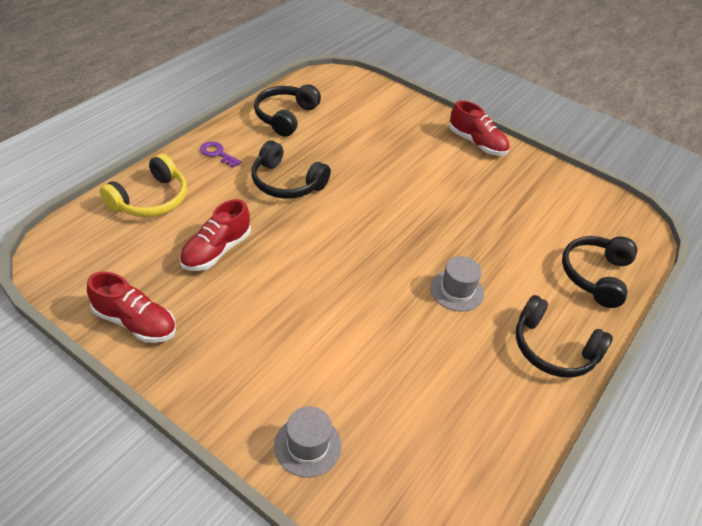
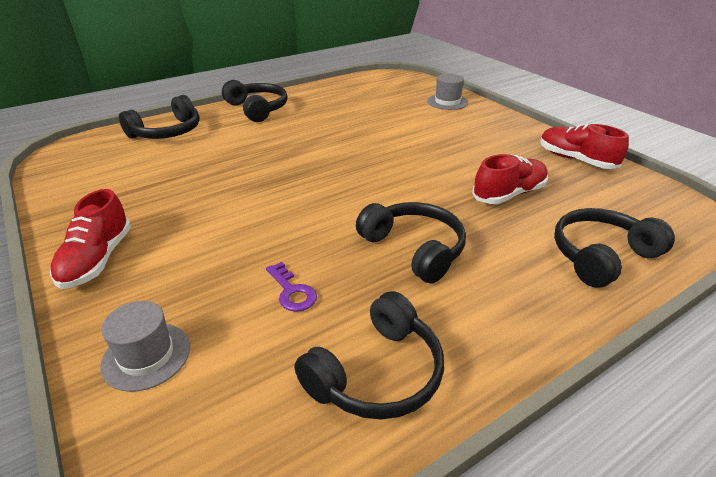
camera: 155 degrees left, 10 degrees down
(150, 199) = (601, 256): yellow headphones -> black headphones
(217, 153) = (514, 310): purple key -> purple key (292, 291)
(457, 290) = (294, 140): grey hat -> grey hat (146, 356)
(476, 143) = (97, 260): red shoe -> red shoe turned 150 degrees counterclockwise

